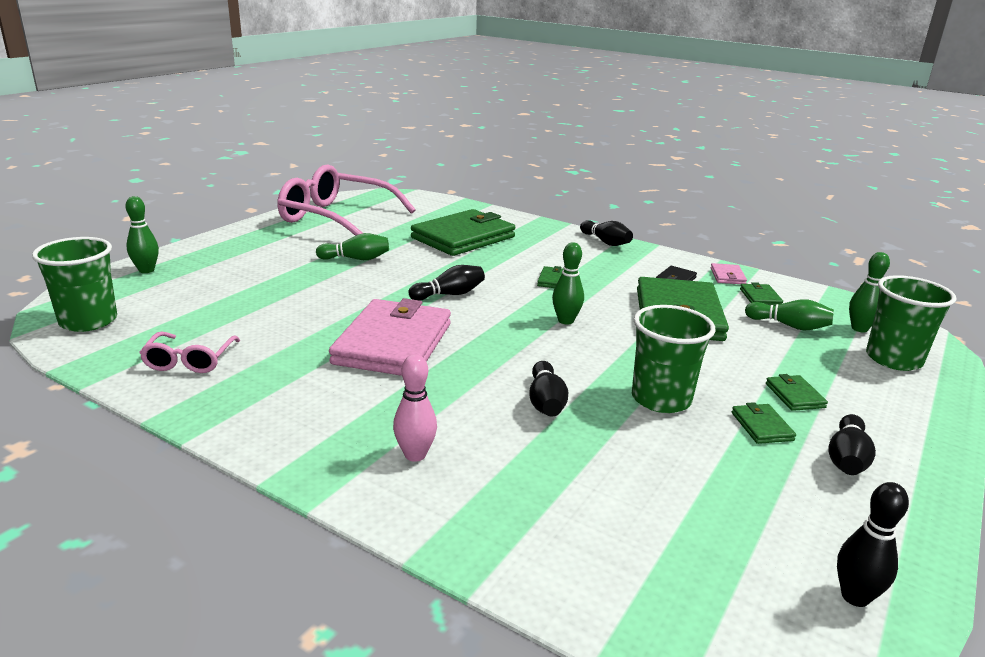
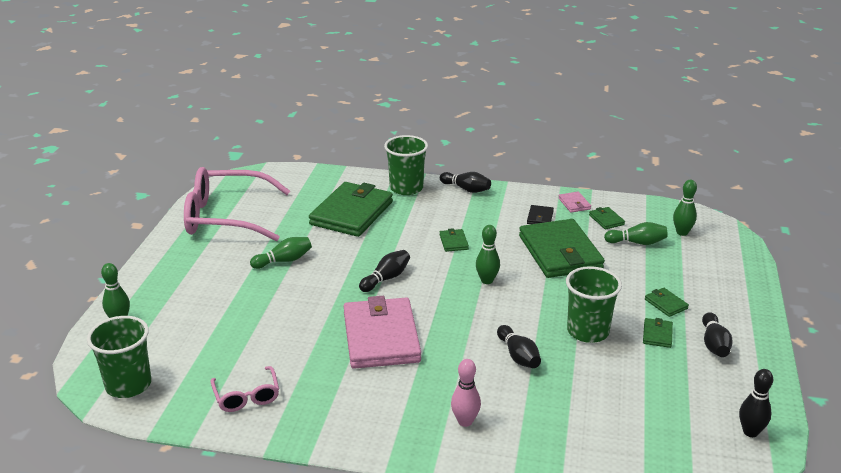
camera: 20 degrees left, 5 degrees up
(762, 426) = (657, 334): green wallet -> green wallet turned 45 degrees clockwise
(893, 359) = (712, 255): green cup -> green cup (406, 188)

